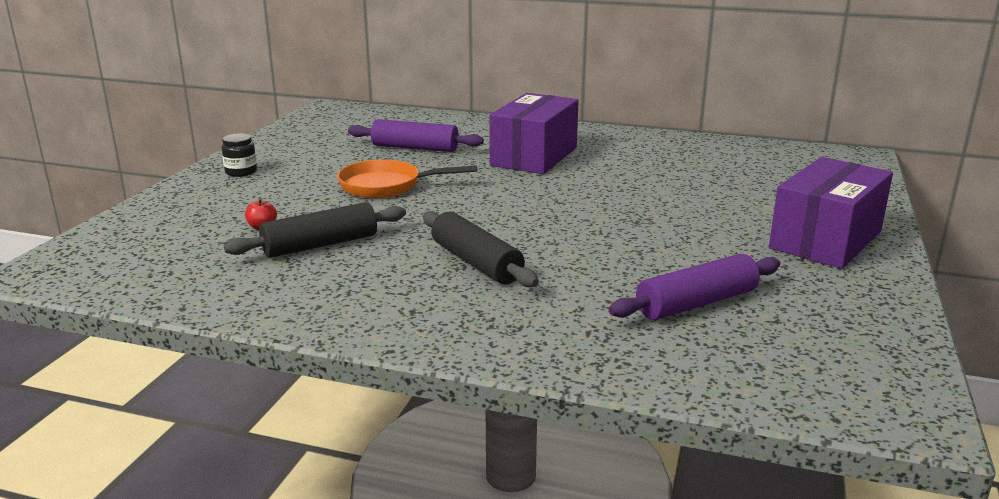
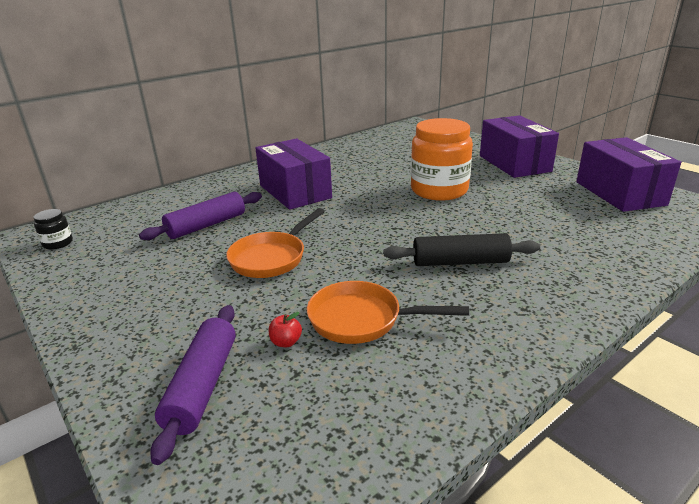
camera: 55 degrees left, 5 degrees up
(241, 172) = (120, 323): black jar -> black jar (58, 243)
(320, 245) = (362, 320): black rolling pin -> orange pan
(649, 216) = (439, 190): none -> orange jar
(696, 303) = (571, 215): purple rolling pin -> purple rolling pin (202, 385)
(841, 328) = (619, 193): none -> purple box

